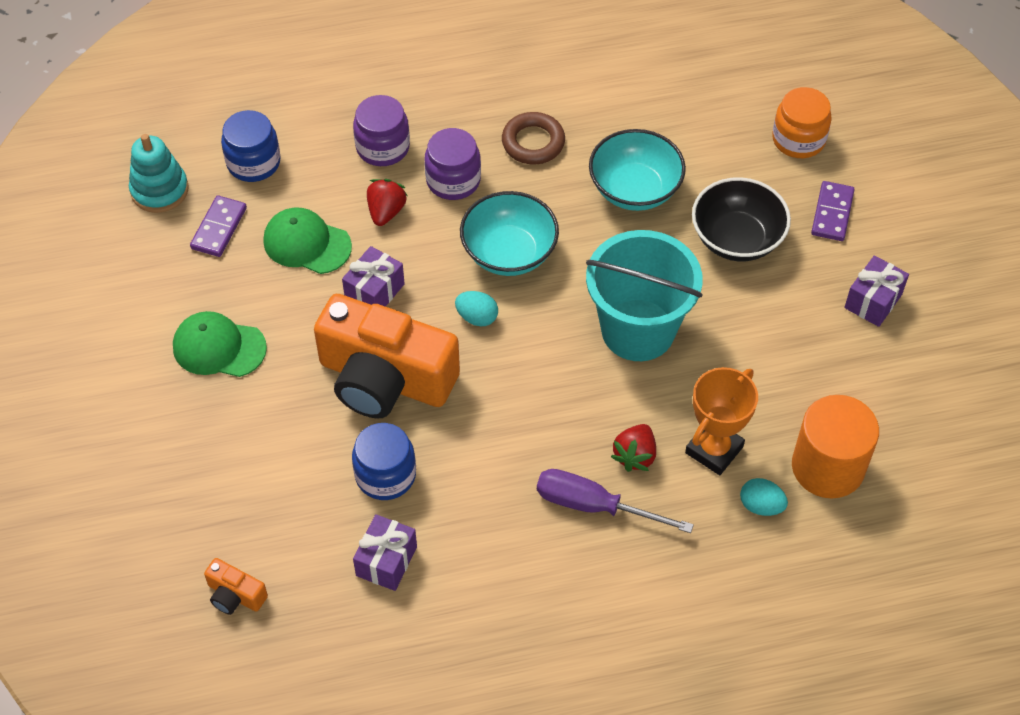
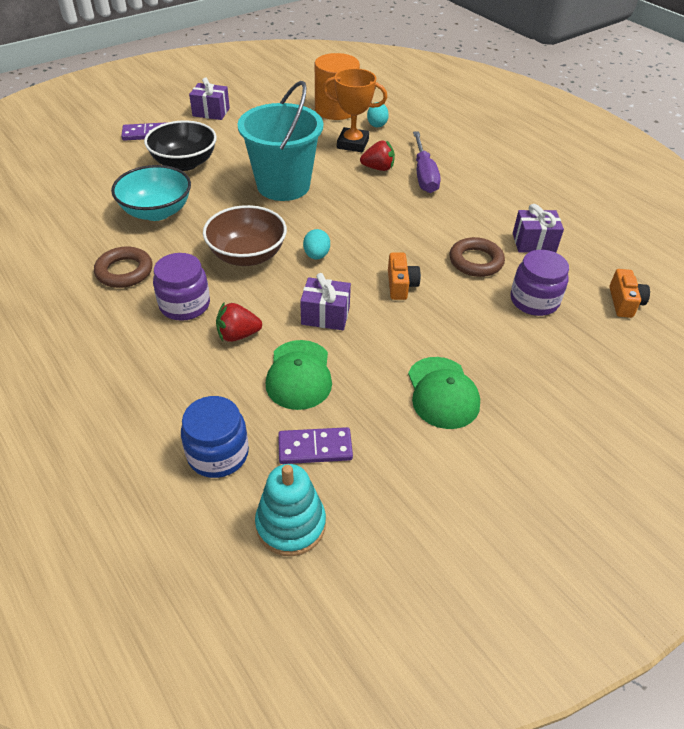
camera: 115 degrees left, 10 degrees down
(383, 147) = (161, 361): purple jar -> purple jar (534, 301)
(385, 378) = (400, 285): orange camera -> orange camera, size x0.41
(385, 475) = (475, 261): blue jar -> brown ring
(509, 253) = (247, 255): turquoise bowl -> brown bowl
(798, 139) = (82, 155): orange jar -> none

